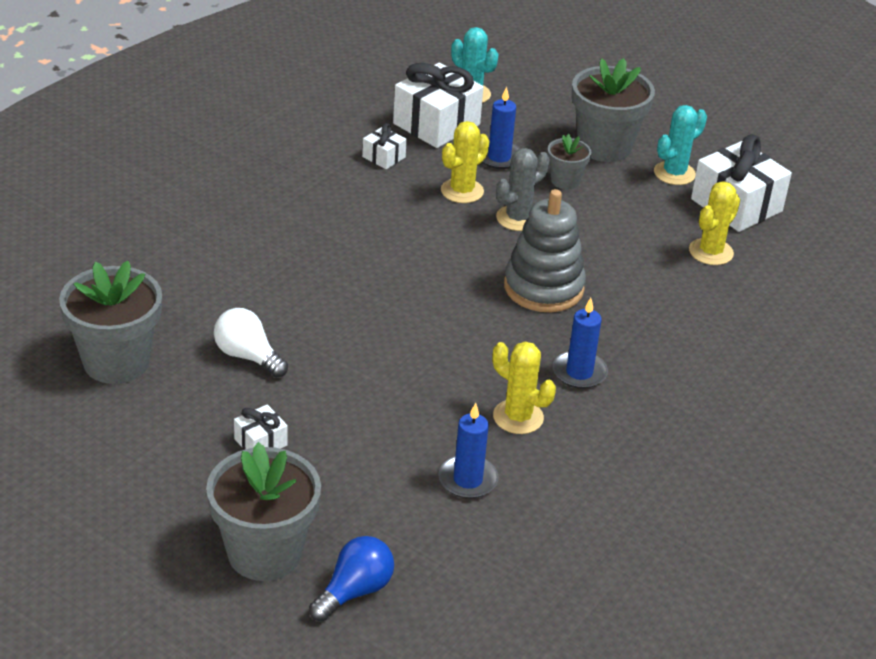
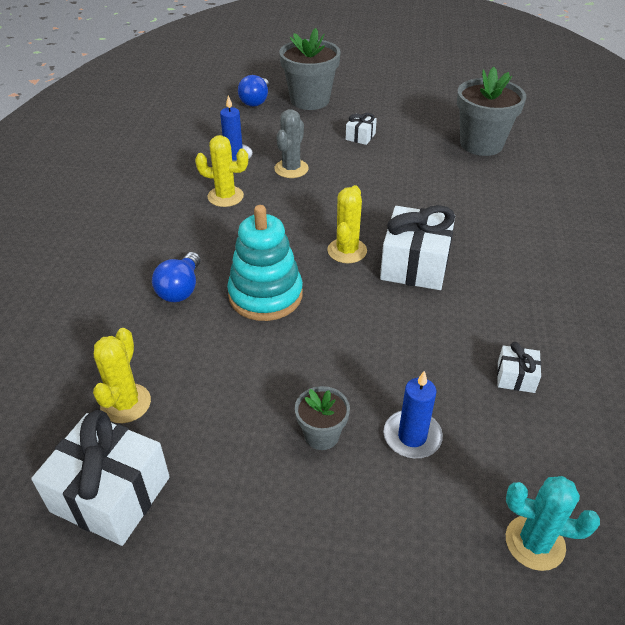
camera: 155 degrees right, 5 degrees up
(247, 356) = (417, 171): white light bulb -> none
(436, 124) = (518, 457): white gift -> white gift (415, 264)
(462, 191) = (409, 368): yellow cactus -> yellow cactus (347, 251)
(518, 218) = (334, 359): grey cactus -> grey cactus (291, 169)
(543, 287) = (265, 295): grey stacking toy -> turquoise stacking toy
(579, 372) = (200, 238): blue candle -> none
(604, 146) = (311, 524): grey flower pot -> none
(626, 325) = (180, 289): none -> blue light bulb
(674, 173) = (204, 516): turquoise cactus -> none

